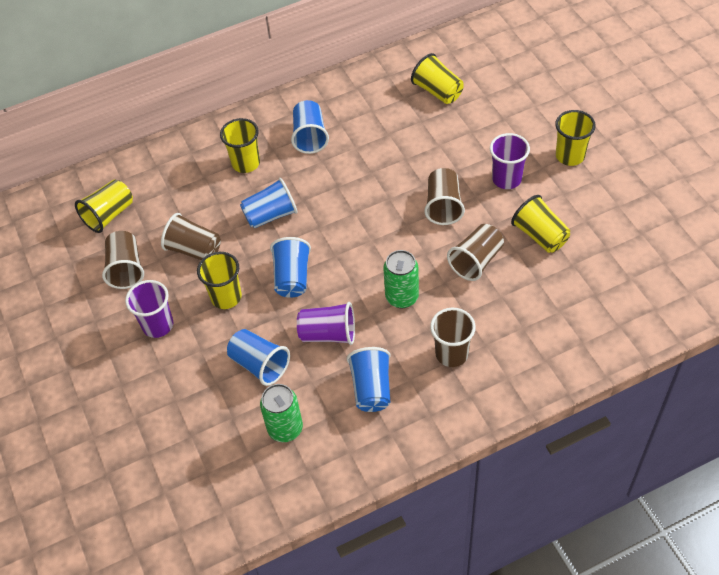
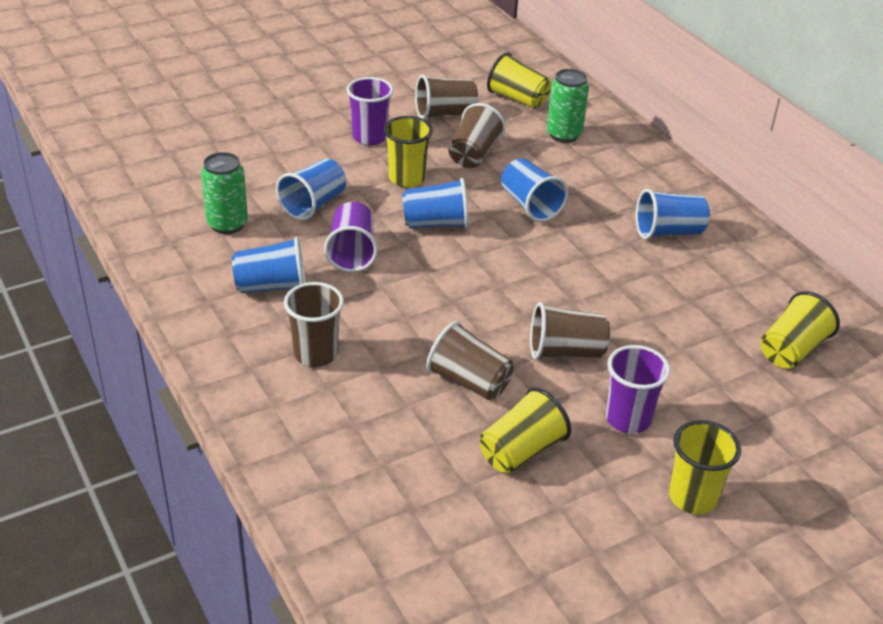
camera: 80 degrees right, 15 degrees down
(246, 163) = (611, 184): yellow cup -> none
(402, 297) = (406, 311): green can -> green can (564, 135)

